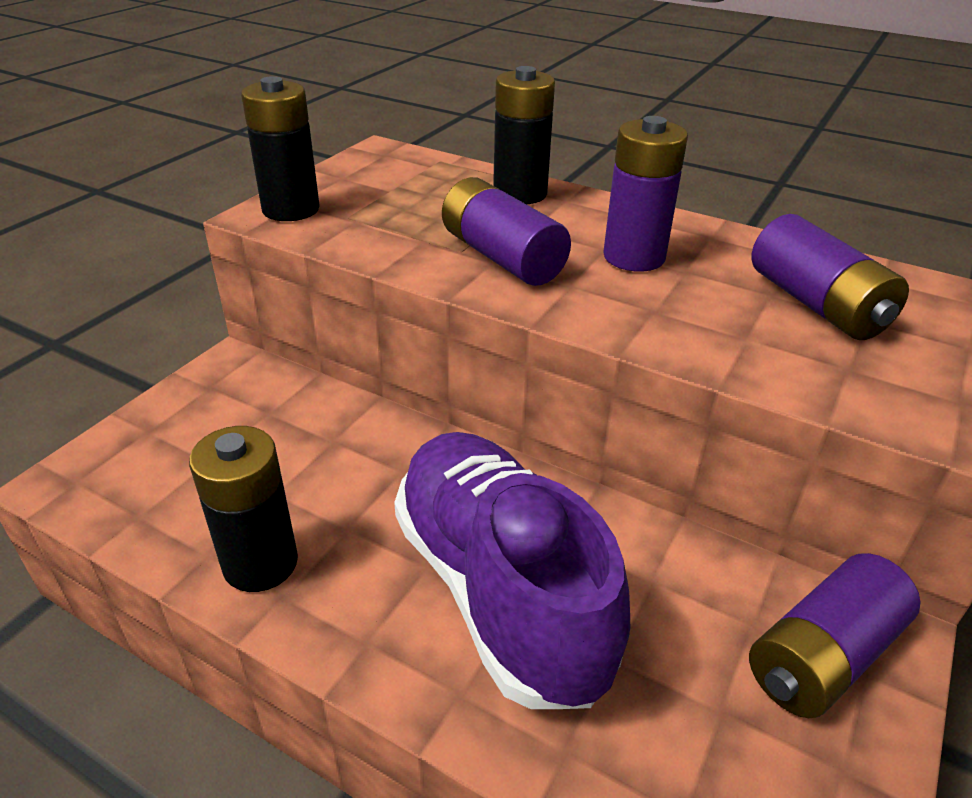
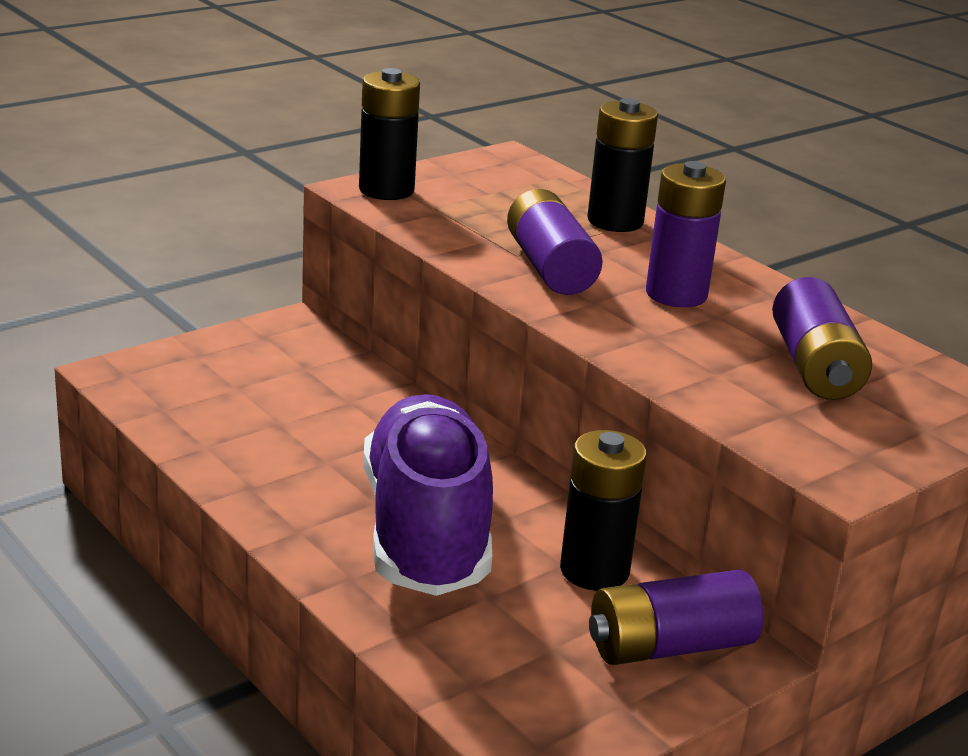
camera: 20 degrees right, 10 degrees down
(260, 563) = (243, 463): black battery -> black battery (594, 570)

